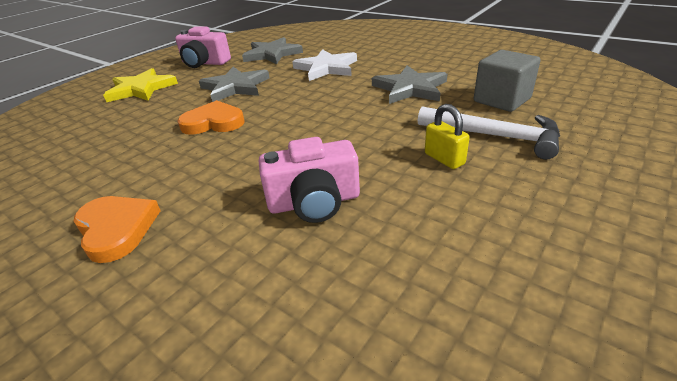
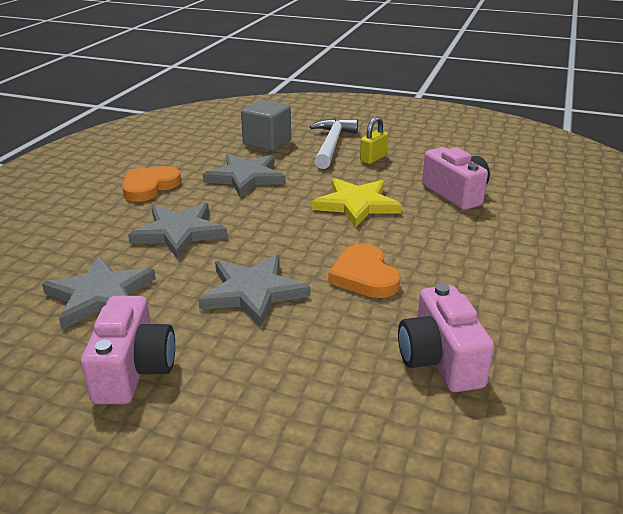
camera: 110 degrees left, 5 degrees down
(104, 135) = (440, 360): none -> pink camera
(117, 229) = (556, 264): orange heart -> orange heart (149, 186)
(141, 89) = (273, 406): yellow star -> yellow star (356, 205)
(326, 68) = (179, 233): white star -> grey star

